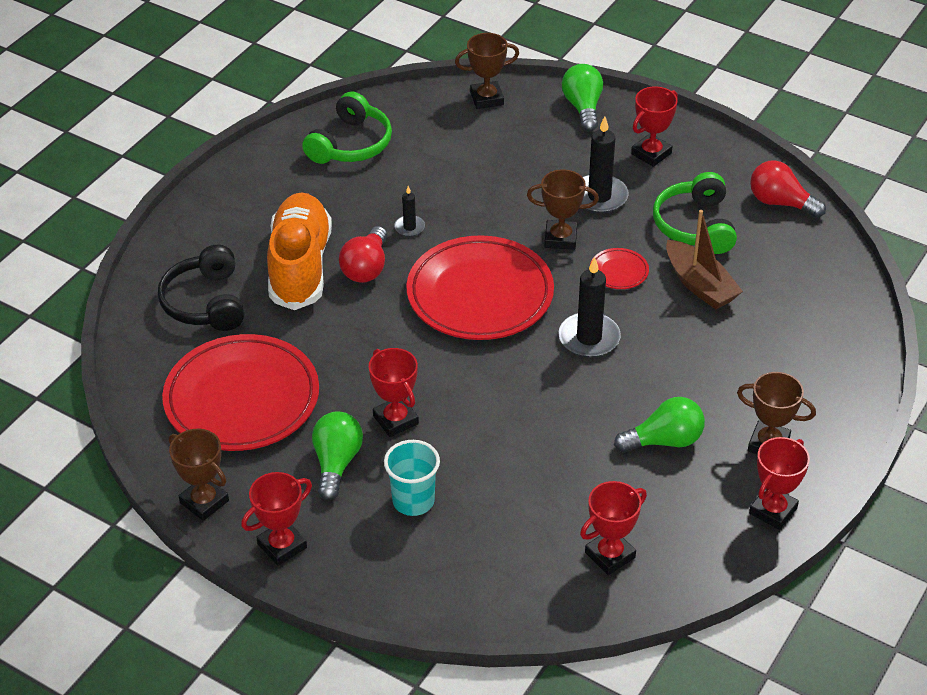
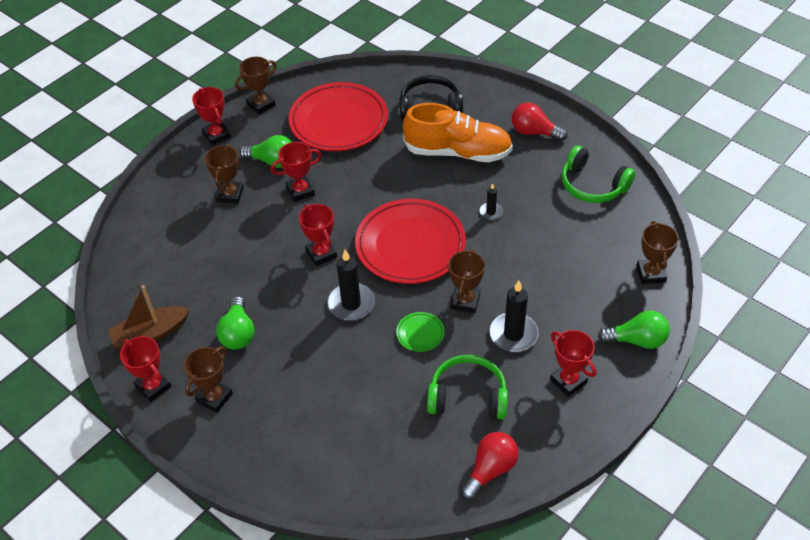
camera: 100 degrees right, 5 degrees up
(366, 268) = (450, 186): red light bulb -> red light bulb (534, 132)
(413, 501) = (230, 194): turquoise cup -> brown trophy
(610, 555) = (151, 287): red trophy -> red trophy (321, 254)
(619, 271) = (420, 333): red plate -> green plate
(699, 285) = (394, 386): brown boat -> brown boat (150, 334)

